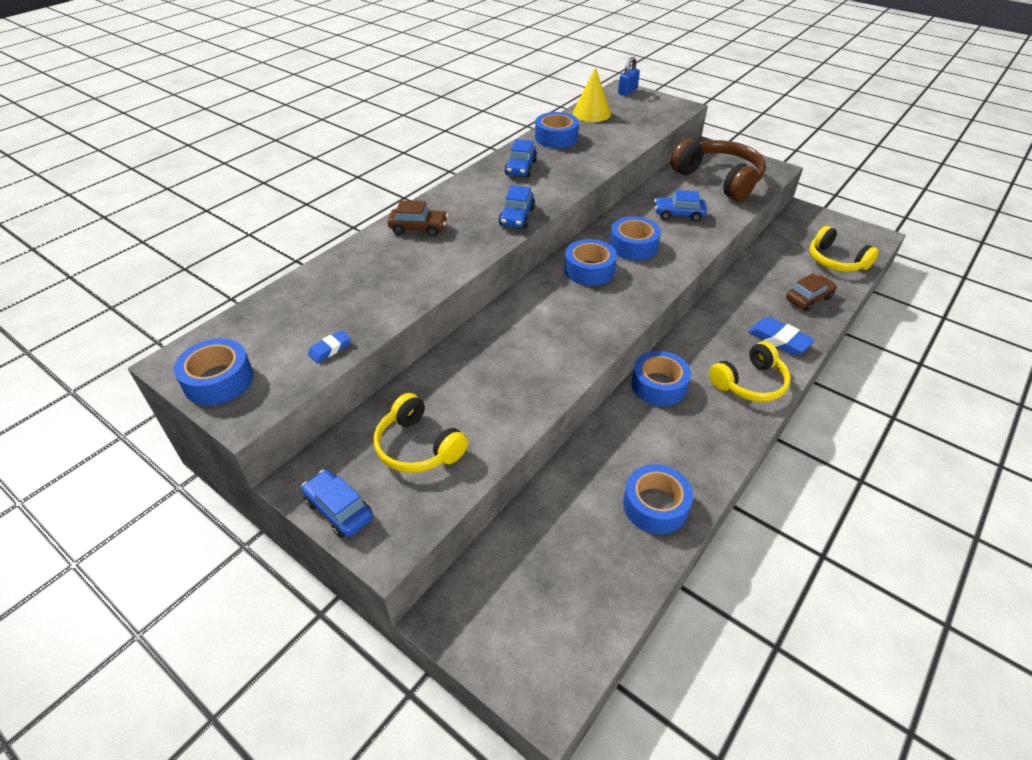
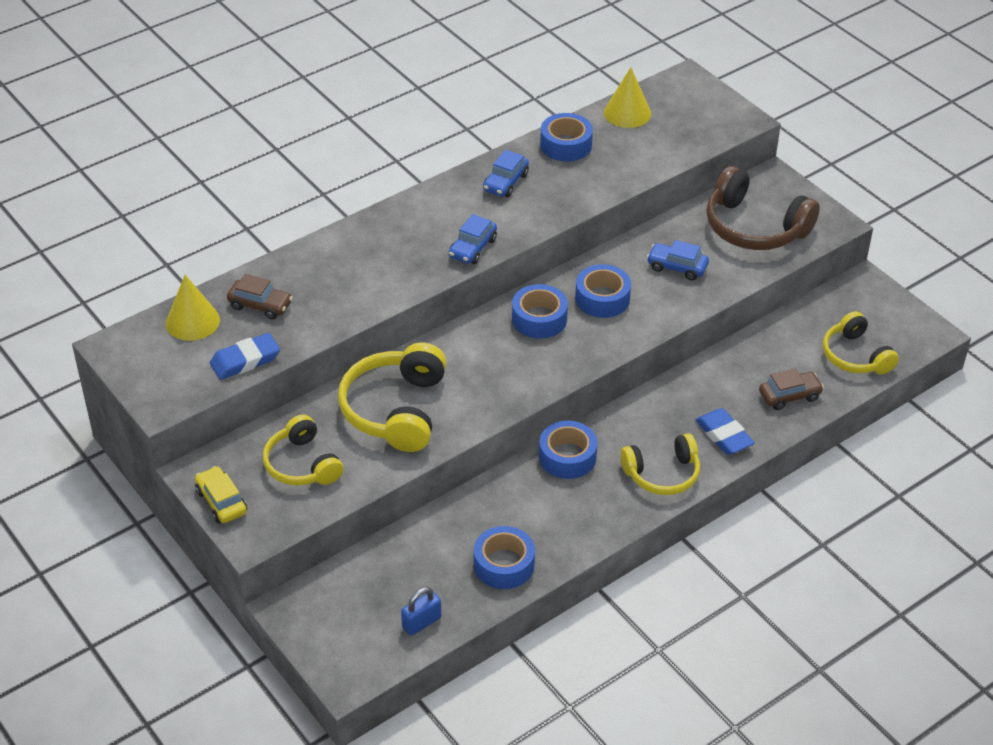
camera: 15 degrees right, 0 degrees up
(218, 380) = (145, 371): blue tape -> none
(263, 322) = (192, 321): none -> yellow cone
(330, 349) = (245, 360): blue eraser -> blue eraser, size x1.73
(339, 509) = (221, 502): blue car -> yellow car
(418, 228) = (366, 243): brown car -> brown car (260, 305)
(495, 371) = (396, 410): none -> yellow headphones
(627, 91) = (691, 83): blue padlock -> blue padlock (421, 622)
(719, 179) = (754, 227): brown headphones -> brown headphones turned 150 degrees clockwise

